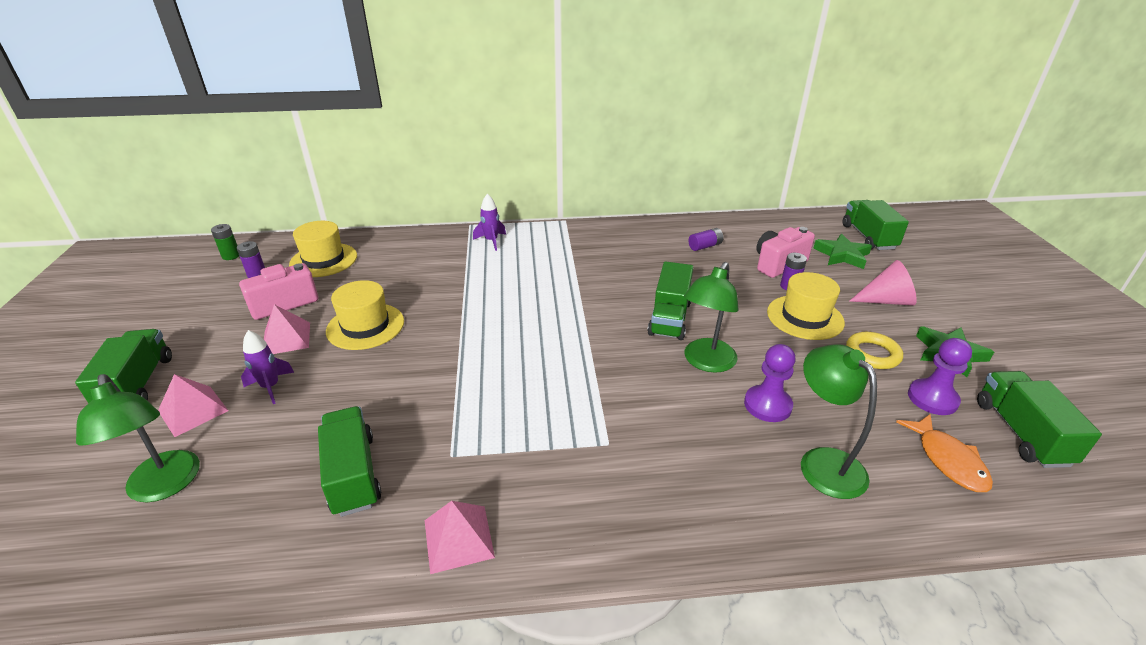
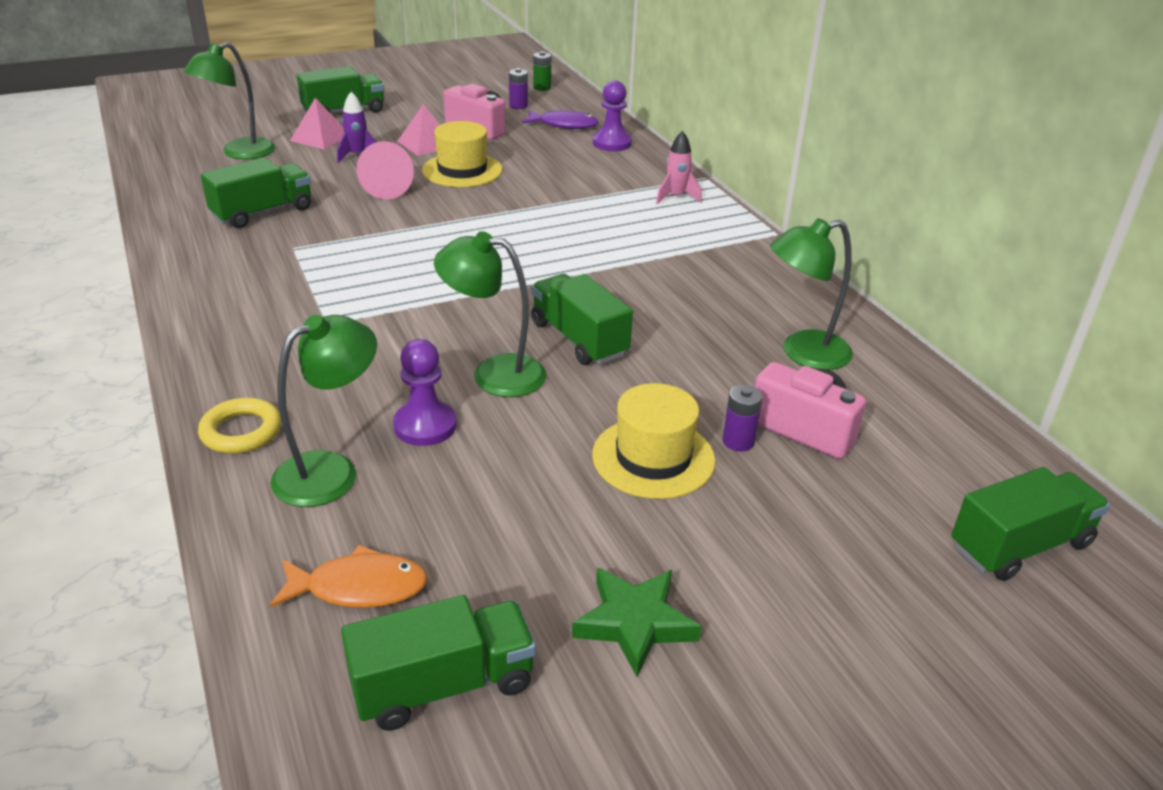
camera: 70 degrees right, 0 degrees up
(323, 260) = (564, 125): yellow hat -> purple fish
(458, 538) = (199, 269): pink pyramid -> none
(491, 241) = (676, 197): purple rocket -> pink rocket
(669, 318) = (579, 339): green truck -> green truck turned 60 degrees clockwise
(705, 246) = (803, 353): purple battery -> green lamp
(842, 255) = (903, 505): green star -> none
(872, 354) = (586, 527): yellow ring -> yellow ring (241, 431)
(886, 301) = (768, 554): pink cone -> pink cone (385, 188)
(932, 398) = (495, 586): purple pawn -> purple pawn (612, 143)
(948, 460) = (359, 587): orange fish -> orange fish turned 150 degrees counterclockwise

